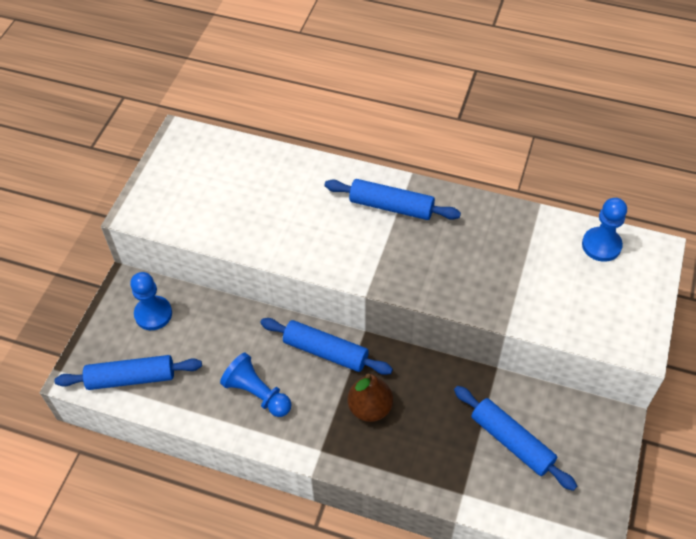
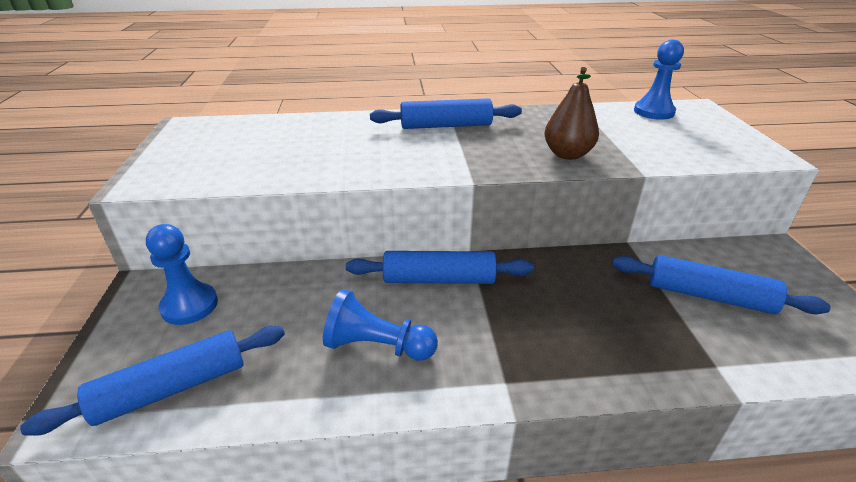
camera: 25 degrees left, 20 degrees down
(370, 408) = (531, 315): brown pear -> brown pear (567, 154)

